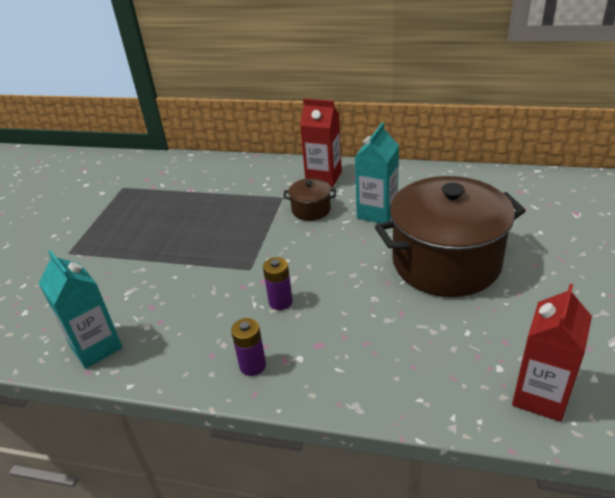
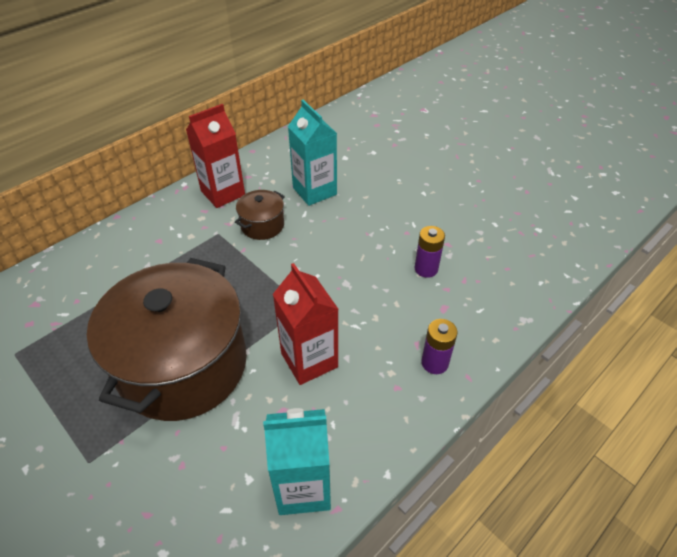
camera: 60 degrees left, 10 degrees up
(280, 302) = (370, 307): purple battery -> purple battery (426, 269)
(446, 262) = (414, 191): brown pot -> brown pot (183, 365)
(540, 396) = (574, 226): red carton -> red carton (309, 360)

